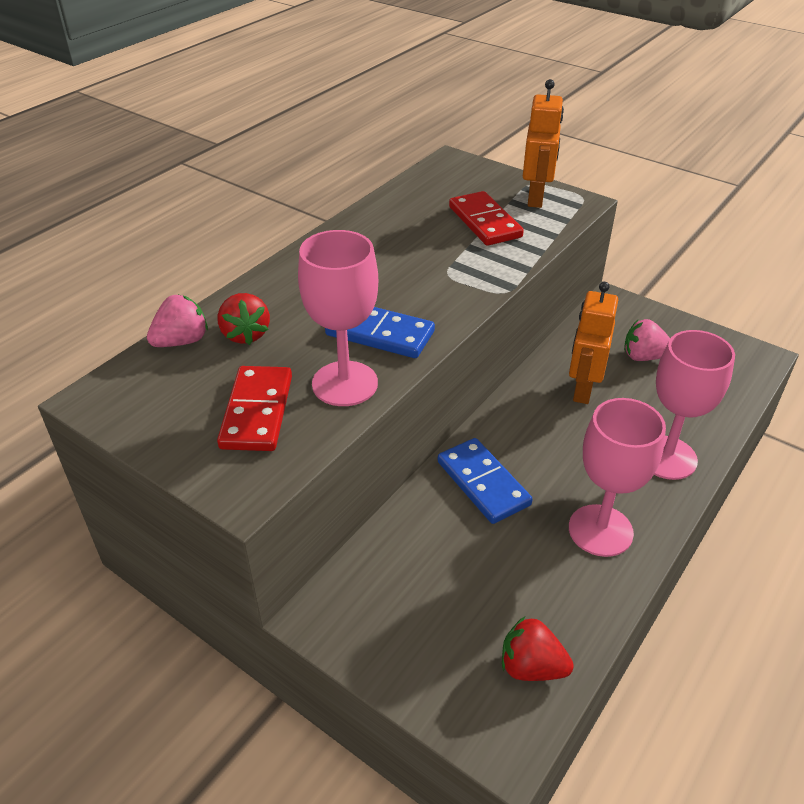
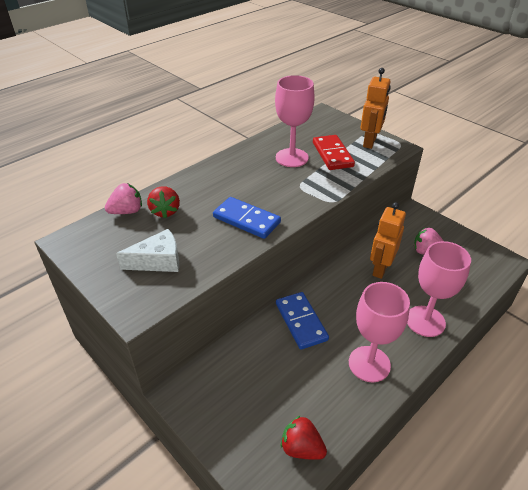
camera: 10 degrees right, 0 degrees up
(257, 412) = (158, 261): red domino -> white cheese
(345, 384) = (216, 250): pink goblet -> pink goblet (292, 158)

